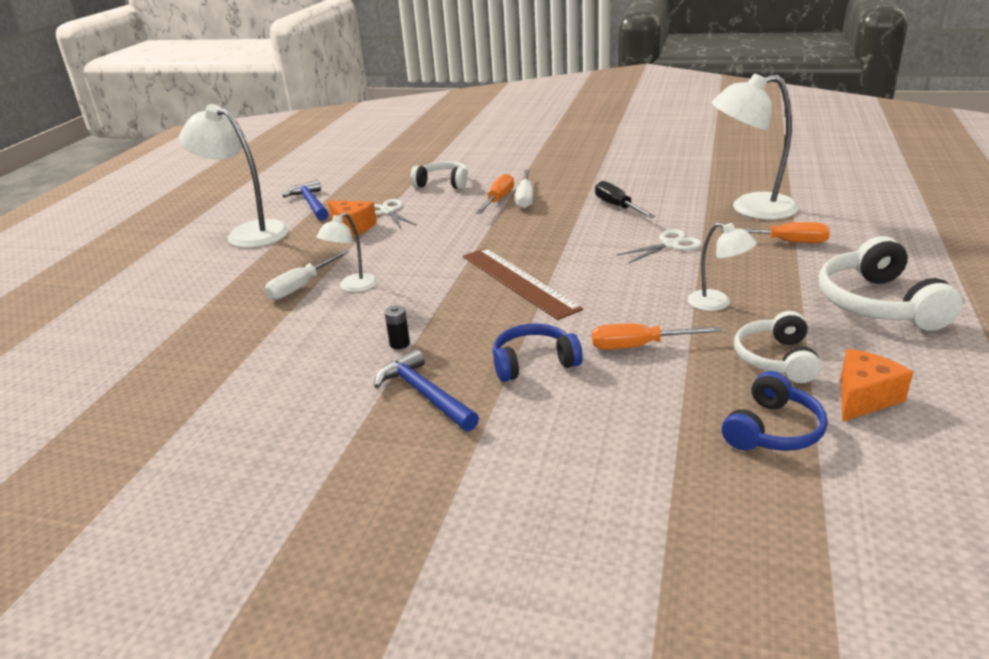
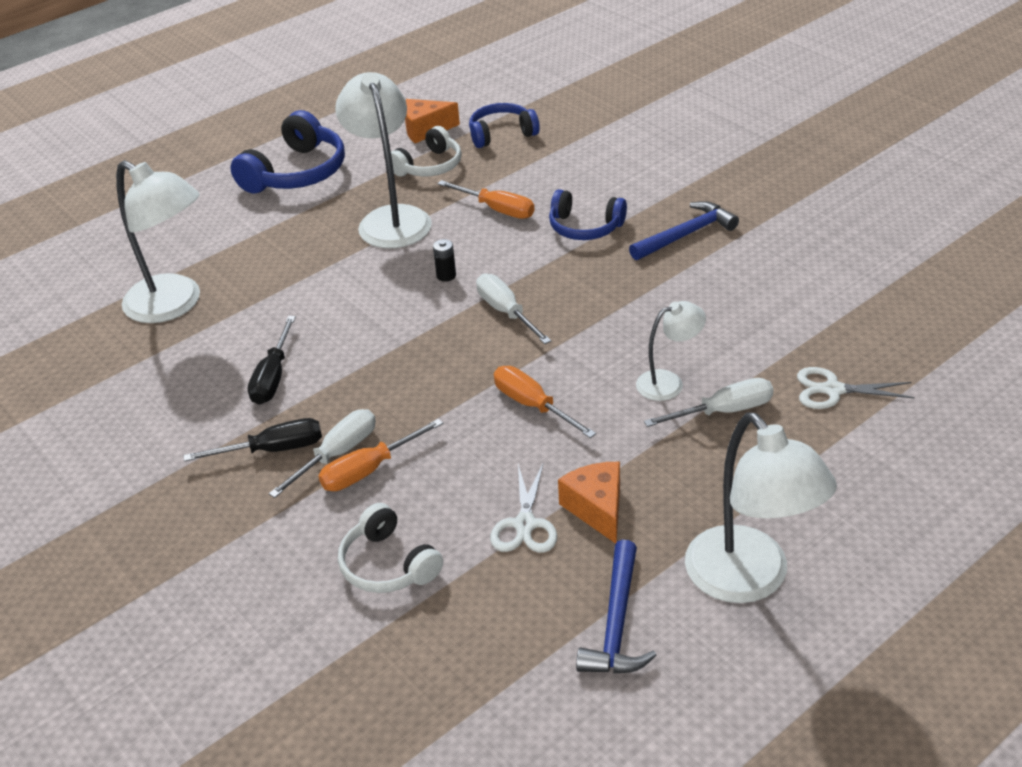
camera: 145 degrees left, 10 degrees up
(399, 344) = (672, 288): black battery -> black battery (446, 276)
(425, 394) = (686, 234): blue hammer -> blue hammer turned 120 degrees counterclockwise
(518, 282) = (506, 312): brown ruler -> white screwdriver
(562, 189) = (273, 450): none -> black screwdriver
(670, 245) = (320, 293): white scissors -> white scissors (832, 390)
(717, 303) = (391, 218): white lamp -> white lamp, size x1.87
(786, 242) = (234, 250): orange screwdriver -> orange screwdriver (532, 405)
(878, 304) = (296, 173): white headphones -> blue headphones

